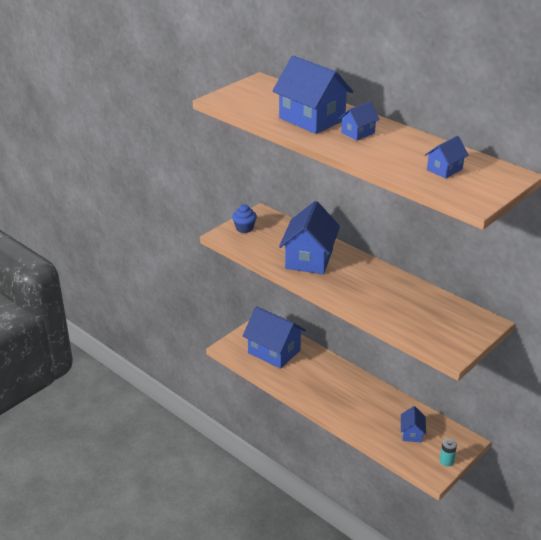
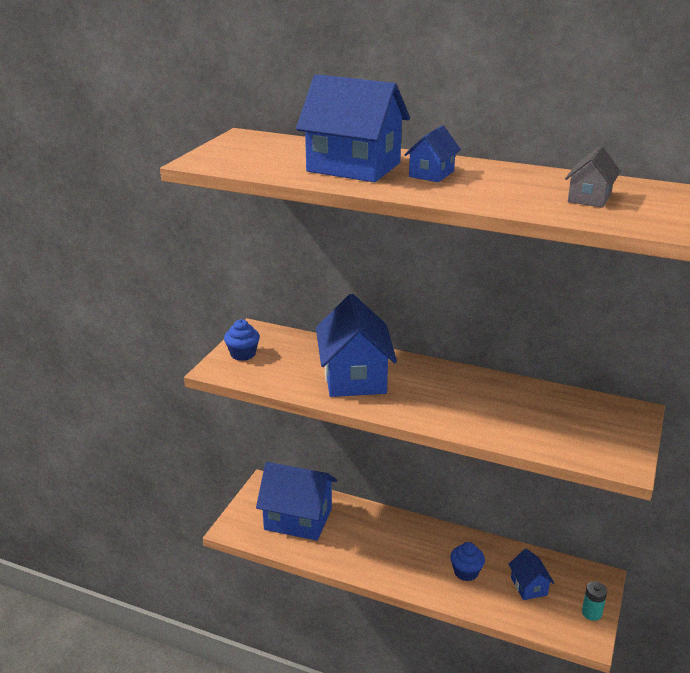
camera: 20 degrees left, 5 degrees down
(372, 413) = (466, 572): none -> blue cupcake
(444, 169) = (589, 198): blue house -> grey house

